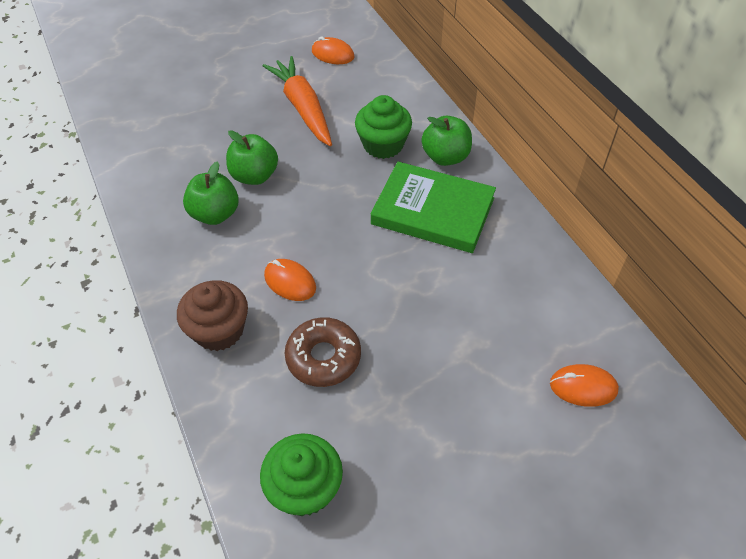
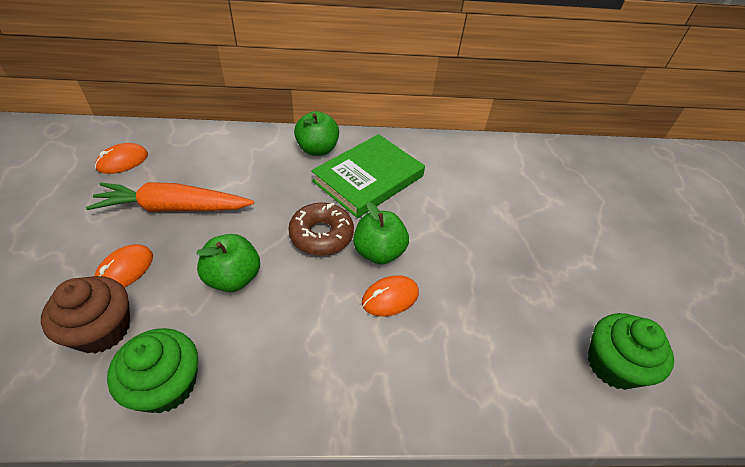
camera: 70 degrees left, 5 degrees down
(215, 214) = (260, 331): green apple -> green apple (379, 252)
(219, 330) = (421, 379): brown cupcake -> brown cupcake (102, 329)
(323, 357) = (485, 303): brown donut -> brown donut (321, 235)
(383, 145) = (273, 176): green cupcake -> green cupcake (166, 385)
(583, 387) = (556, 175): orange mouse -> orange mouse (125, 270)

